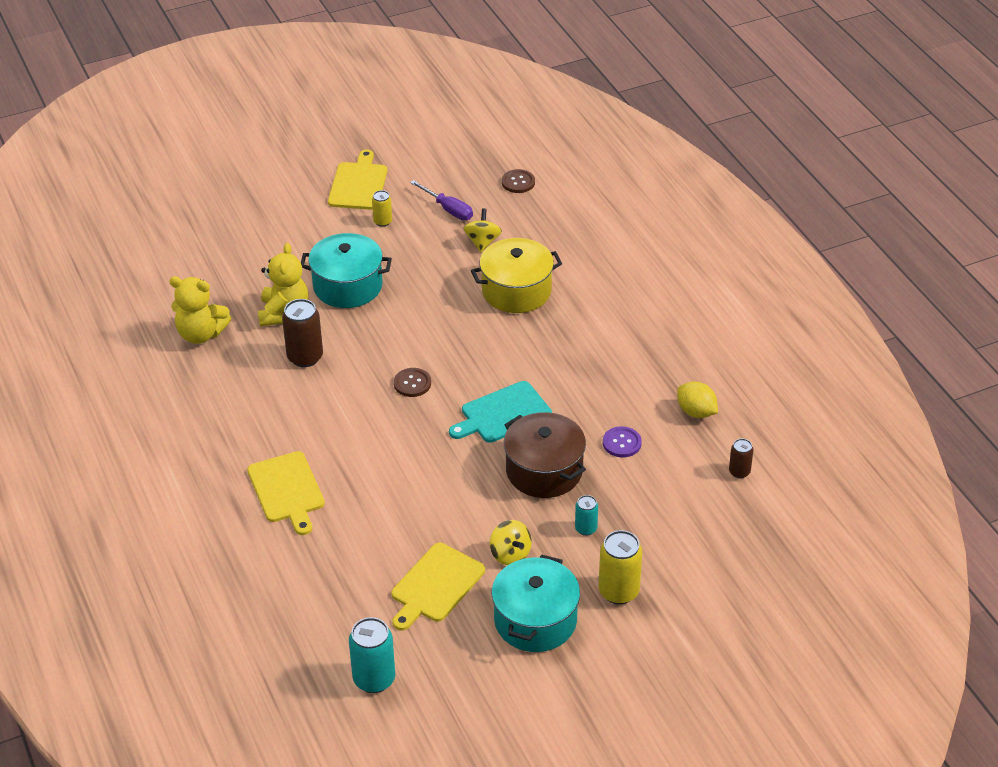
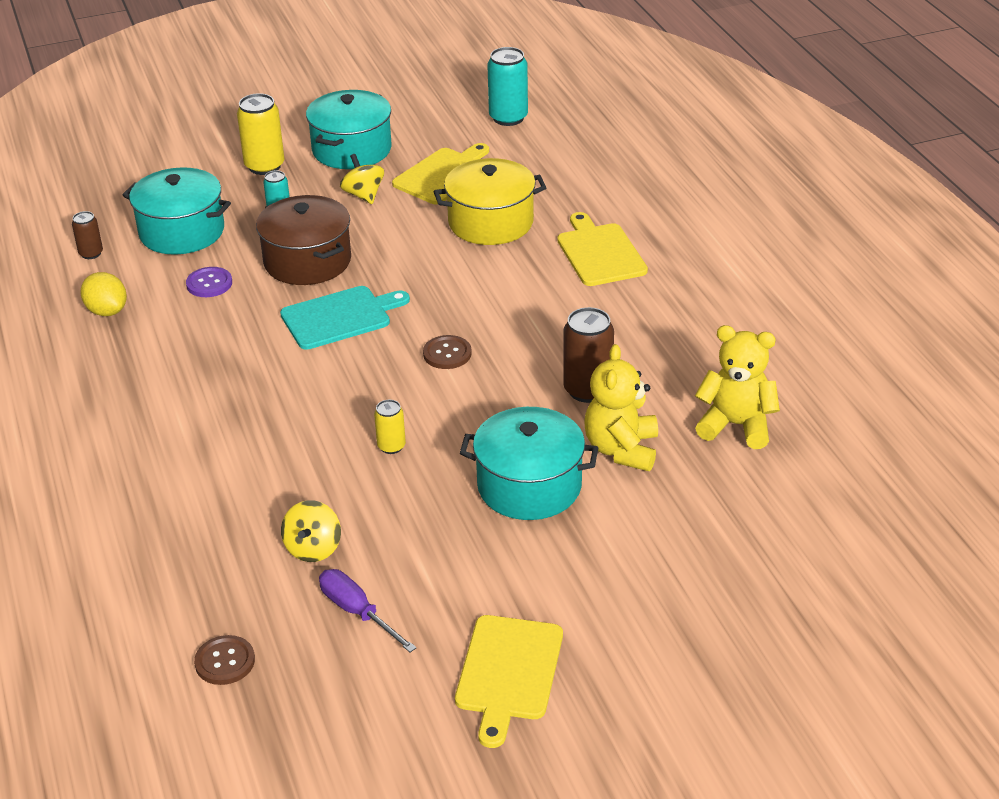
camera: 175 degrees left, 5 degrees down
(382, 221) = (470, 594): yellow can -> yellow can (391, 446)
(516, 291) = (281, 468): yellow pot -> yellow pot (491, 222)
(668, 500) = (182, 232): none -> turquoise pot

